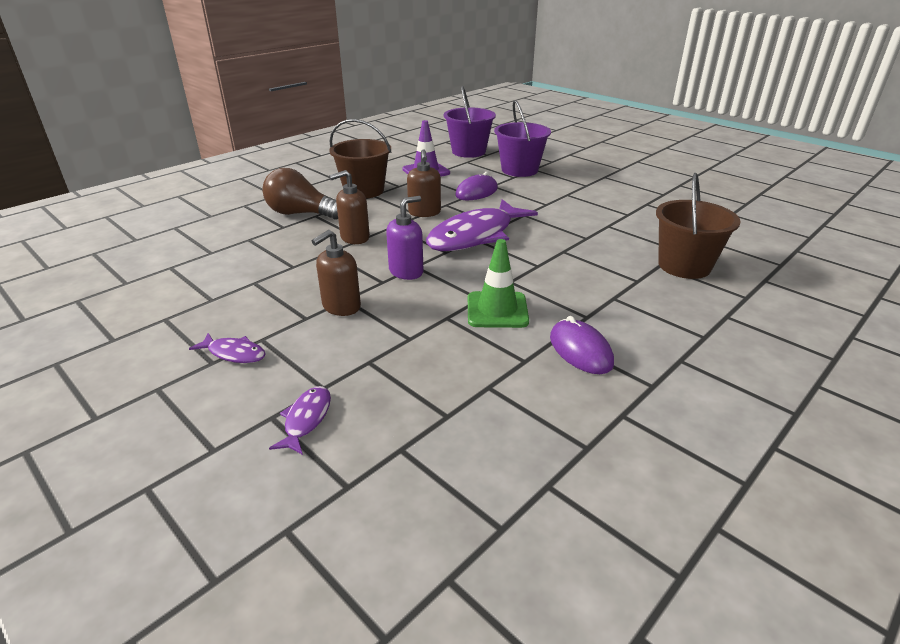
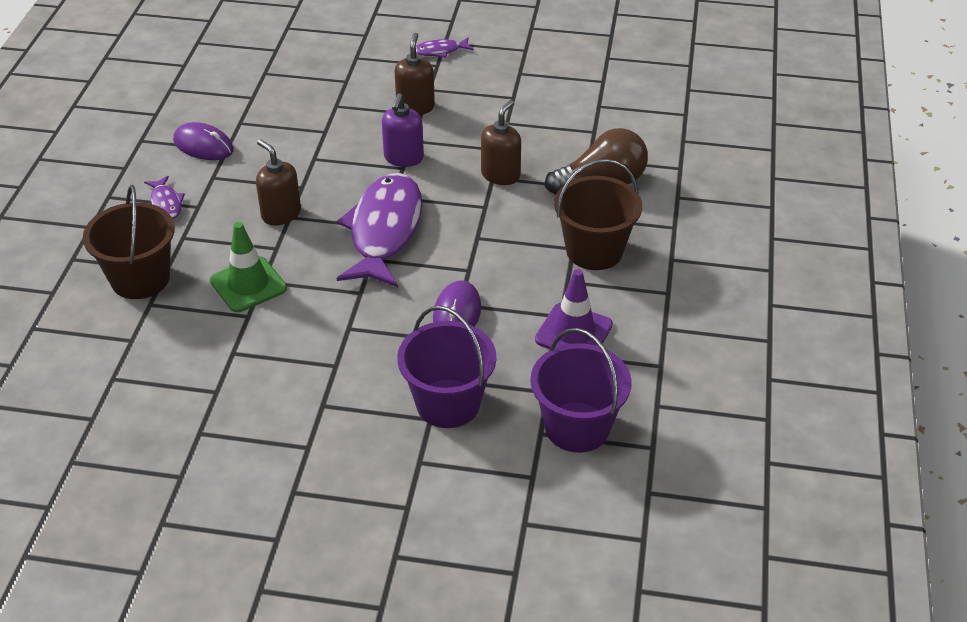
camera: 145 degrees right, 10 degrees up
(306, 419) = (344, 41): purple fish -> purple fish (166, 203)
(424, 212) = (476, 243): brown soap dispenser -> brown soap dispenser (281, 214)
(497, 310) = (290, 153): green traffic cone -> green traffic cone (248, 285)

